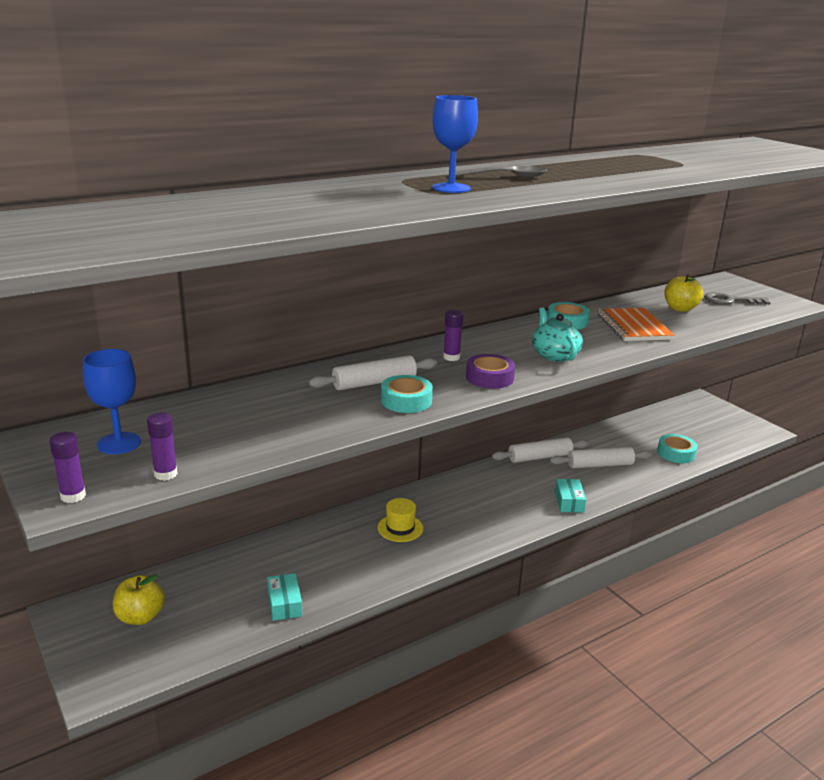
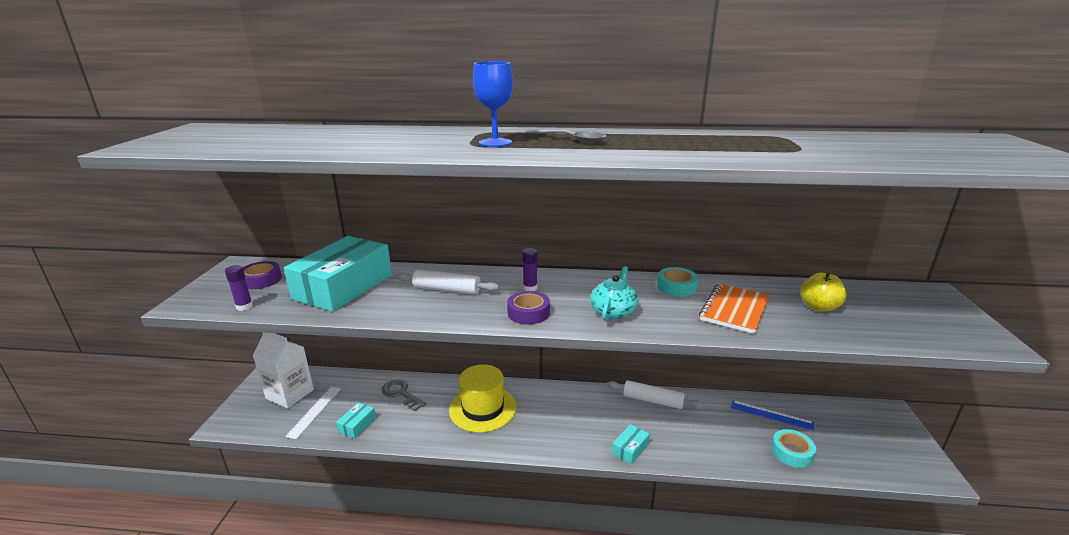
camera: 40 degrees right, 0 degrees up
(73, 496) = (192, 302): purple glue stick -> none
(119, 443) = (261, 280): blue goblet -> purple tape
(140, 617) = (290, 394): yellow apple -> white carton
(208, 617) = (315, 411): none -> white ruler
(250, 415) = (343, 286): none -> turquoise box
(400, 528) = (483, 408): yellow hat -> yellow hat, size x1.84
(406, 401) = (442, 309): turquoise tape -> none
(600, 465) = (698, 430): white rolling pin -> none
(635, 432) = (771, 415): none -> blue ruler
(730, 301) = (899, 315): grey key -> grey key (401, 394)

